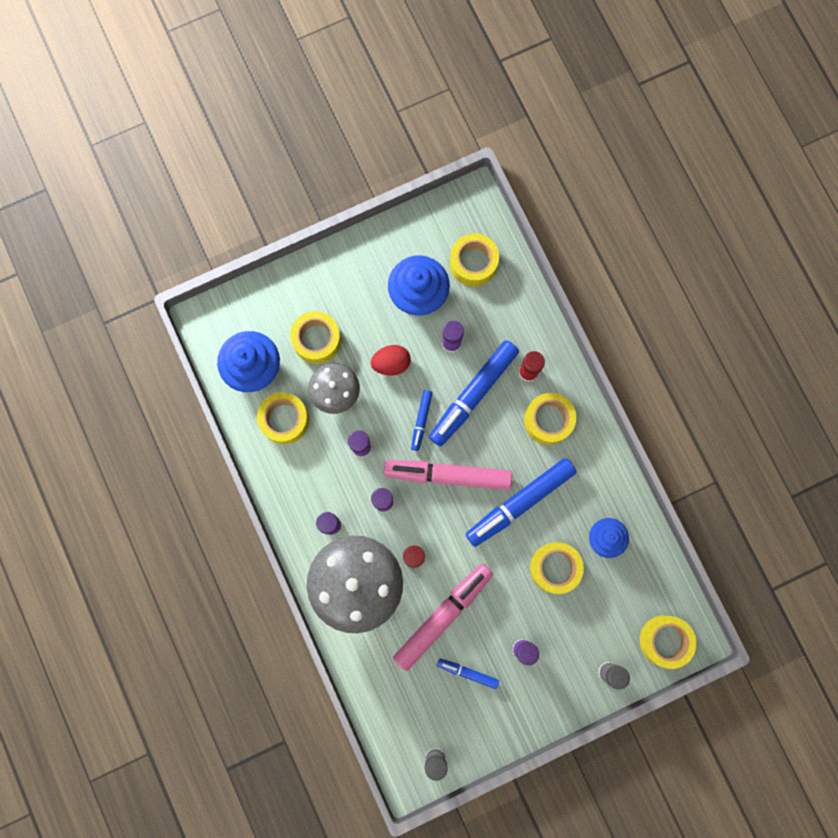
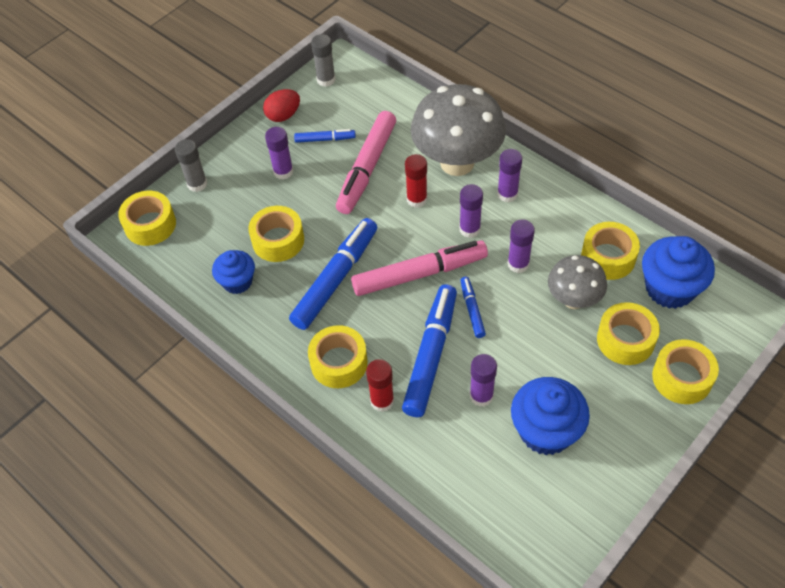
camera: 160 degrees right, 25 degrees down
(391, 363) = (534, 349): red egg -> red egg (283, 115)
(473, 263) = (502, 493): yellow tape -> yellow tape (682, 378)

